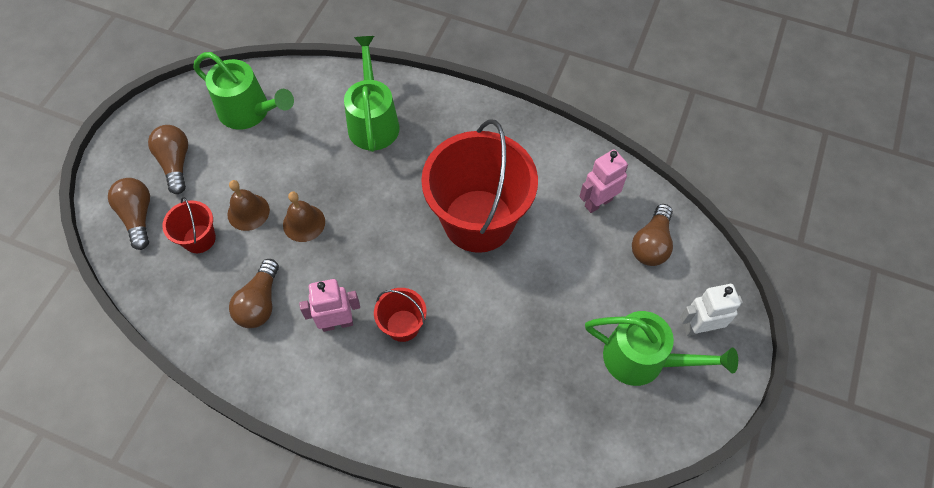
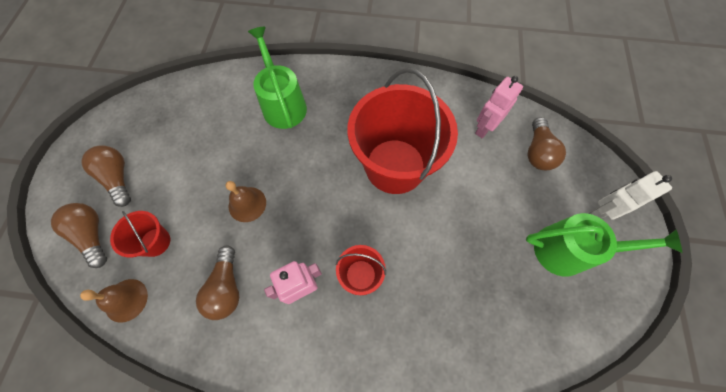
camera: 15 degrees left, 5 degrees up
(248, 212) = (195, 206): brown bell -> brown bell (126, 300)
(250, 112) = (175, 119): green watering can -> none

